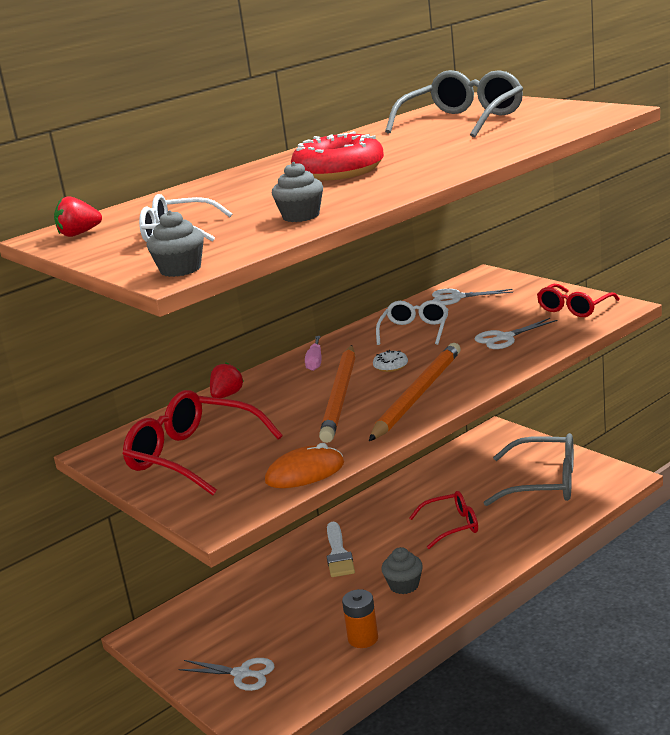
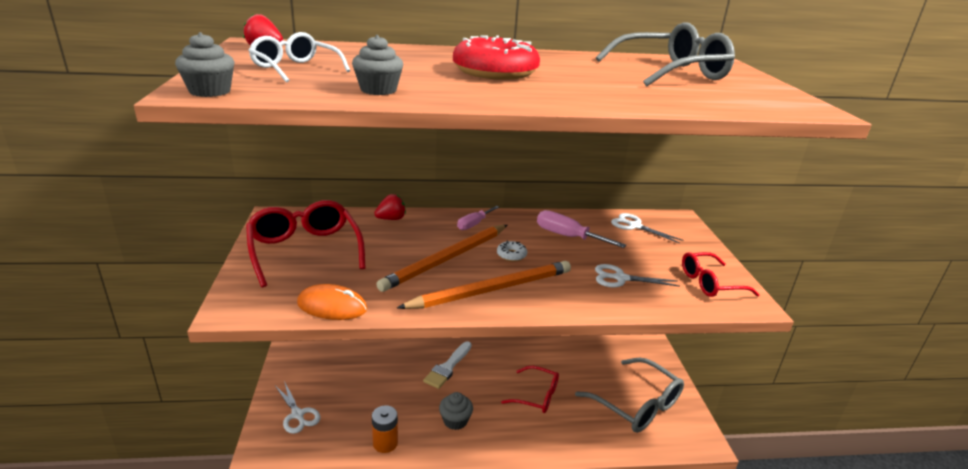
camera: 30 degrees right, 5 degrees up
(414, 331) = (568, 236): white glasses -> pink screwdriver

